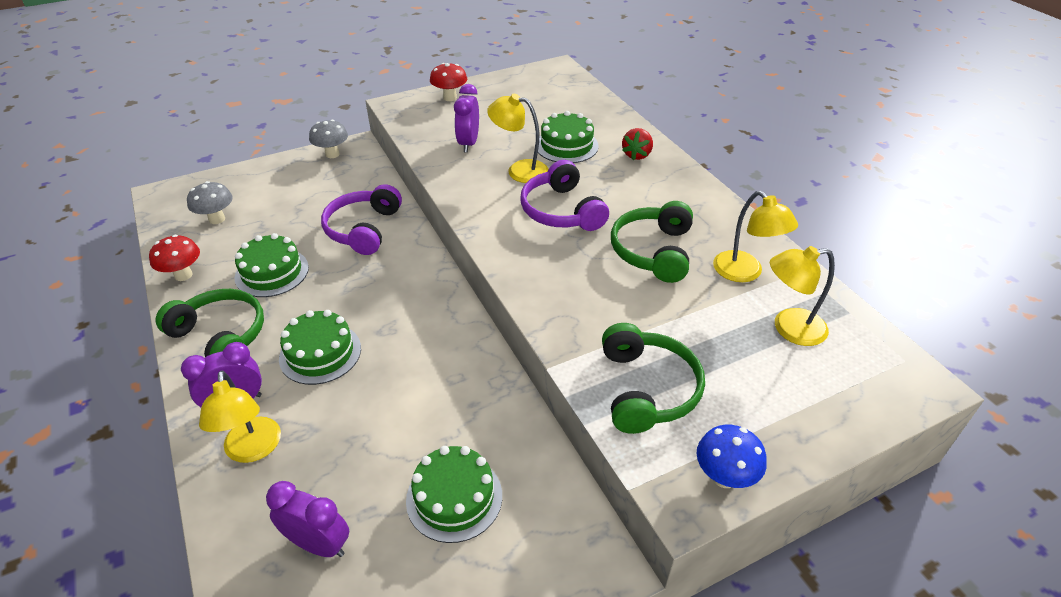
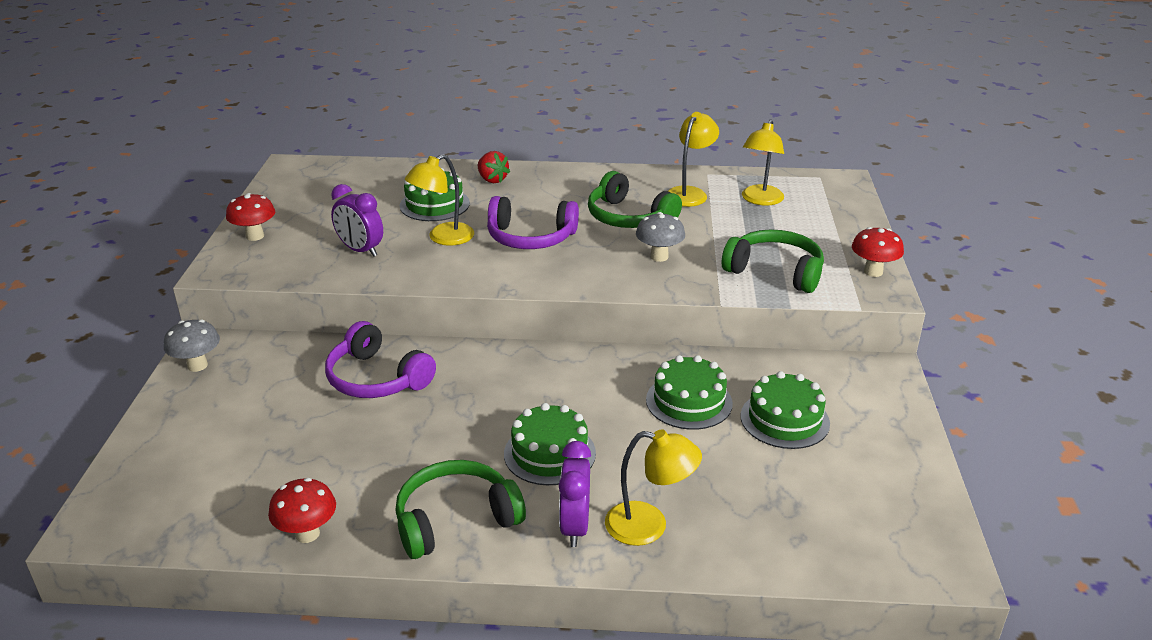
camera: 60 degrees left, 10 degrees down
(217, 219) = (219, 486): grey mushroom -> grey mushroom (659, 257)
(272, 272) = (381, 460): green cake -> green cake (689, 401)
(319, 544) = (787, 506): purple clock -> none
(724, 477) = (873, 272): blue mushroom -> red mushroom
(744, 273) = (689, 193): yellow lamp -> yellow lamp turned 60 degrees counterclockwise

